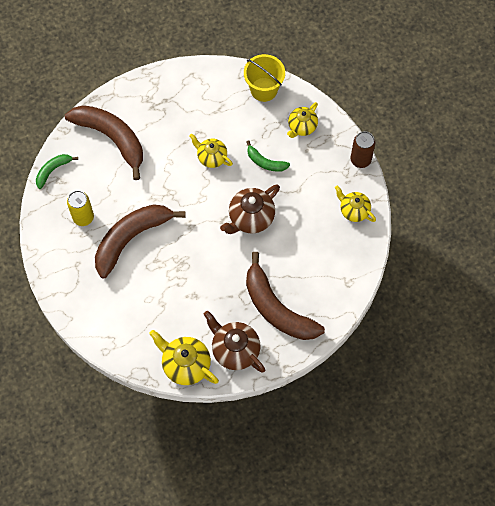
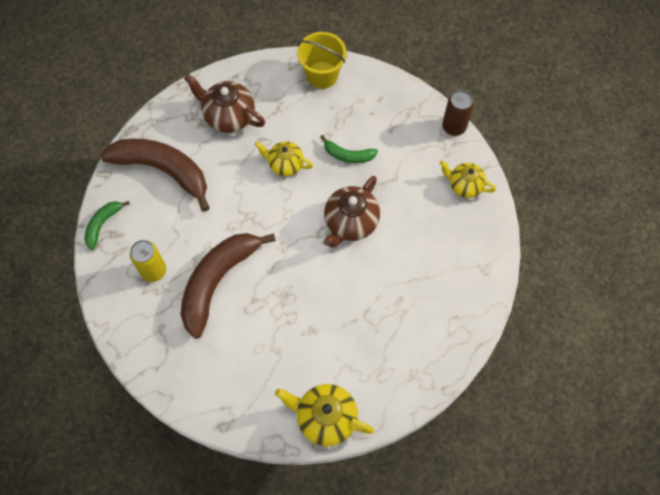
camera: 15 degrees left, 0 degrees up
(235, 350) = (378, 384): brown teapot -> brown teapot (228, 116)
(277, 308) = (413, 321): brown banana -> none
(302, 127) = (377, 106): yellow teapot -> none

